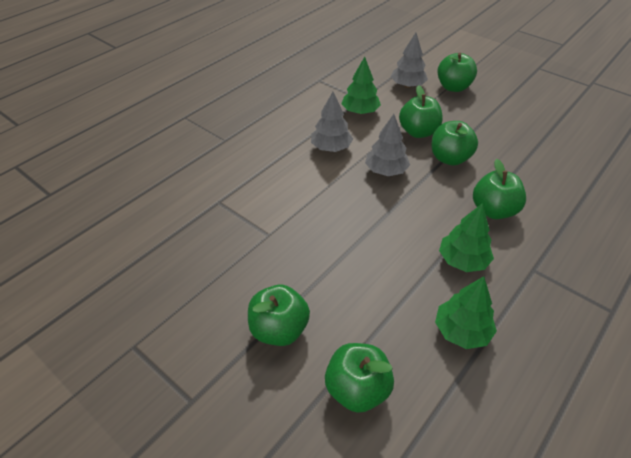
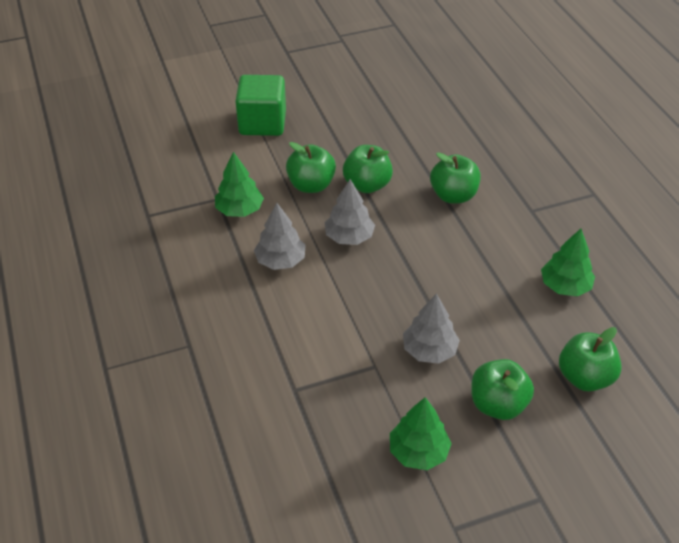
camera: 60 degrees left, 0 degrees up
(407, 85) = (228, 152): grey tree -> grey tree (429, 350)
(453, 87) = (262, 123): green apple -> green cube
(463, 260) = (496, 246): green tree -> green tree (418, 452)

